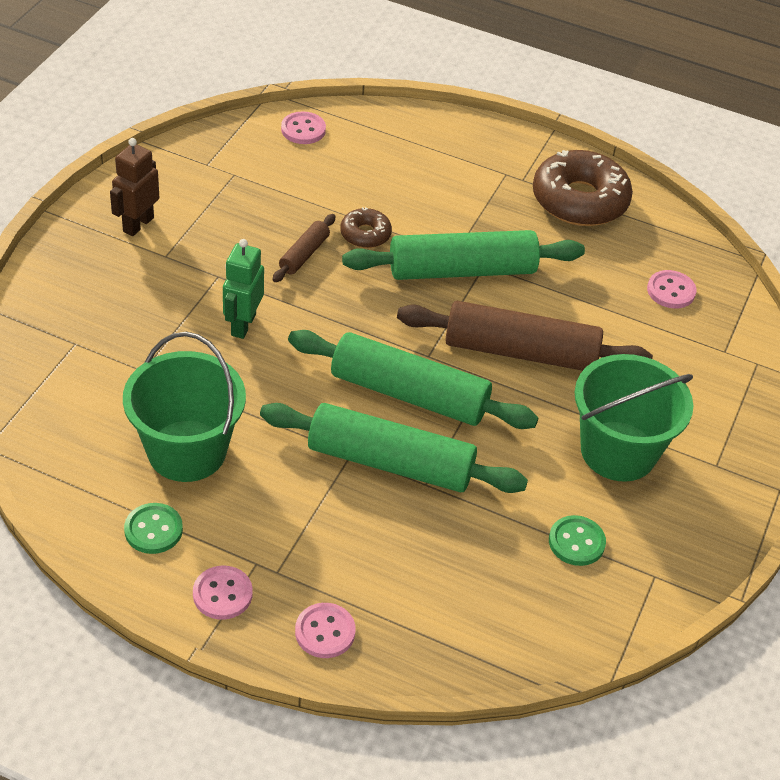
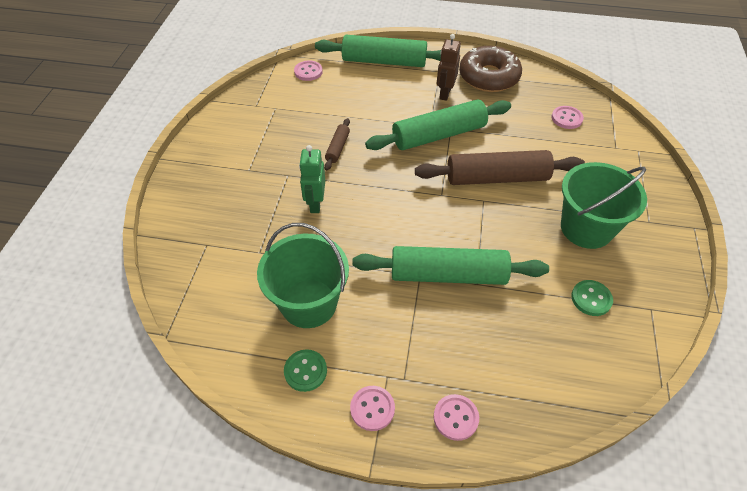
camera: 10 degrees left, 5 degrees up
(138, 224) = (224, 153): brown robot -> brown robot (445, 93)
(365, 234) = (371, 126): brown donut -> none
(409, 394) = (440, 223): green rolling pin -> green rolling pin (384, 61)

